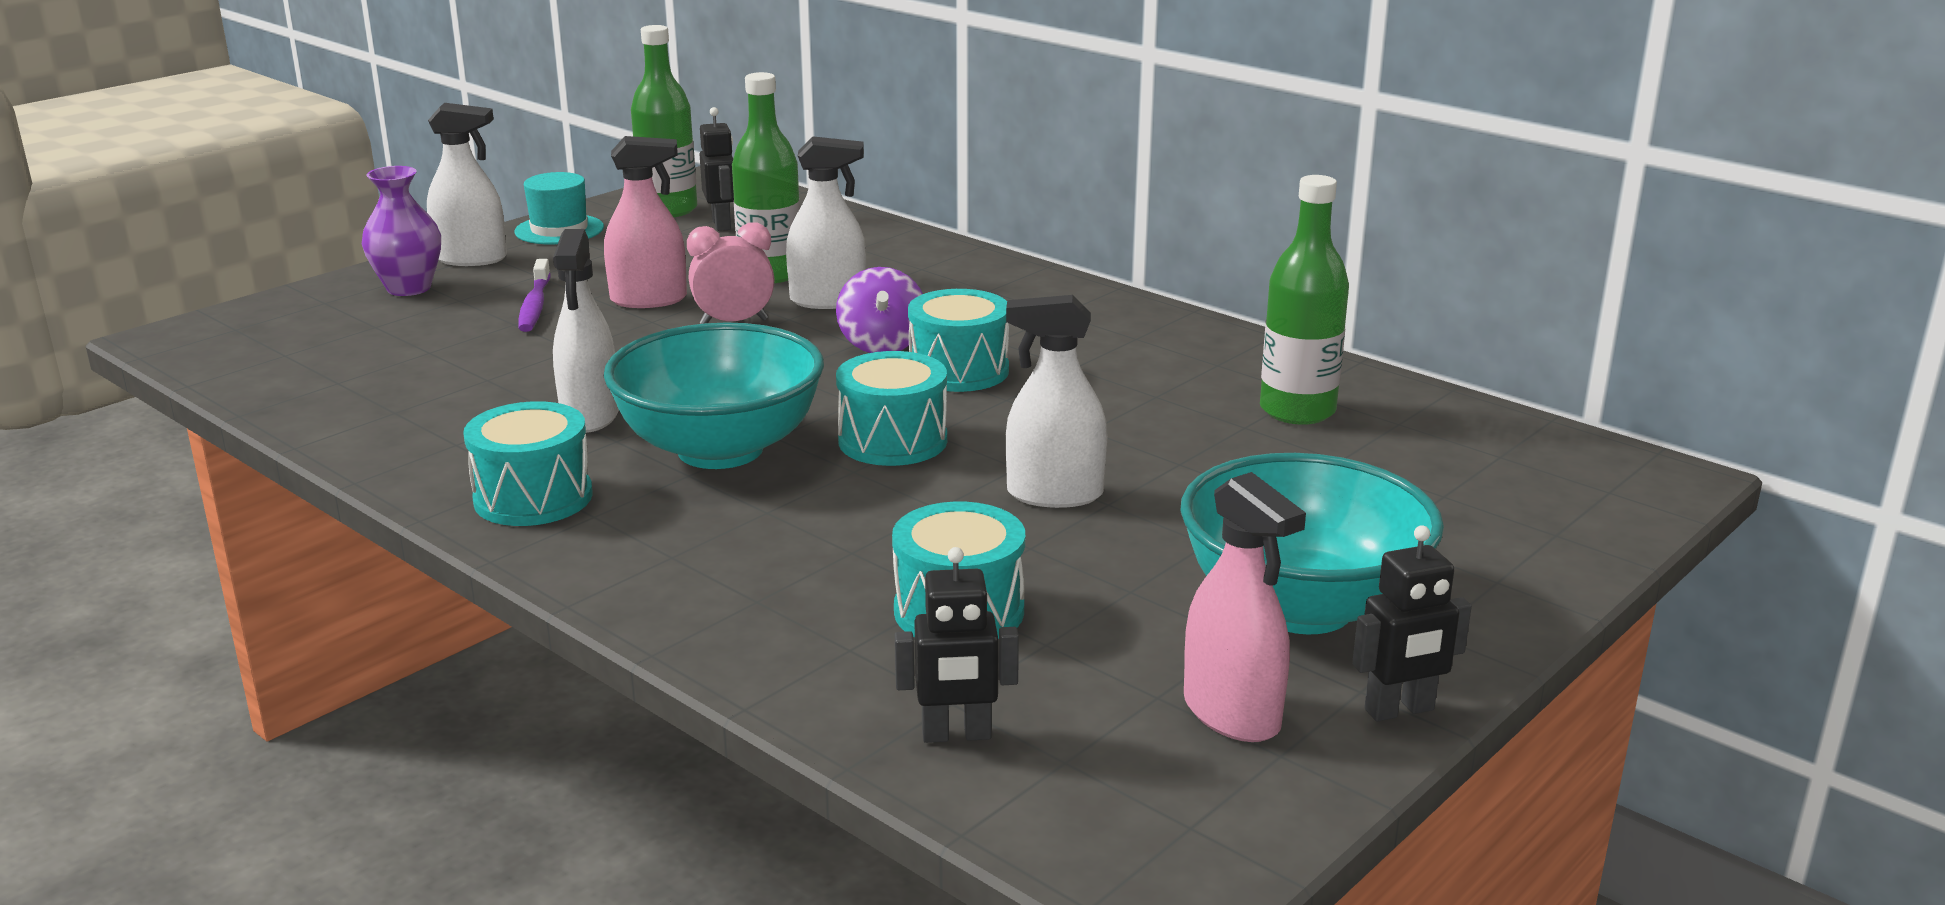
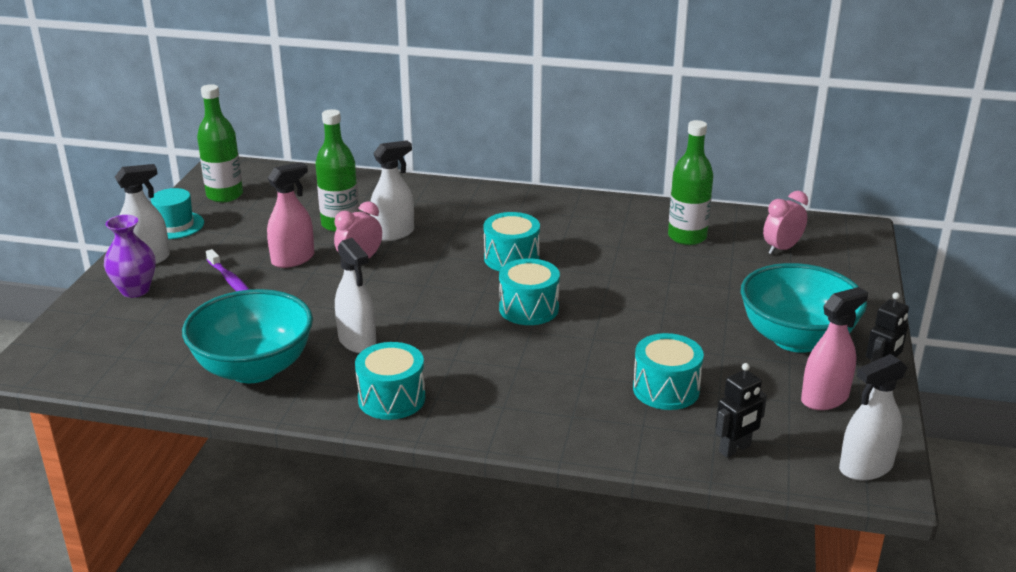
camera: 30 degrees left, 5 degrees up
(720, 449) = (451, 340): turquoise bowl -> turquoise bowl (254, 368)
(722, 224) = (270, 198): black robot -> none
(882, 345) = (455, 253): purple spinning top -> none
(1054, 494) = (636, 315): white spray bottle -> white spray bottle (865, 467)
(1231, 714) = (824, 398): pink spray bottle -> pink spray bottle turned 60 degrees counterclockwise
(1457, 469) = (781, 249): none -> pink clock

